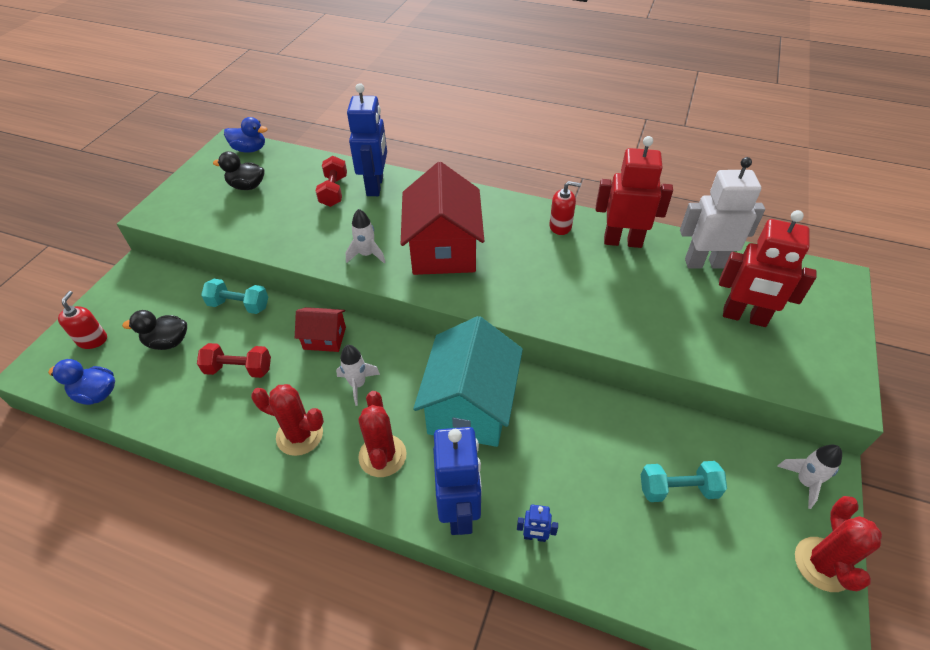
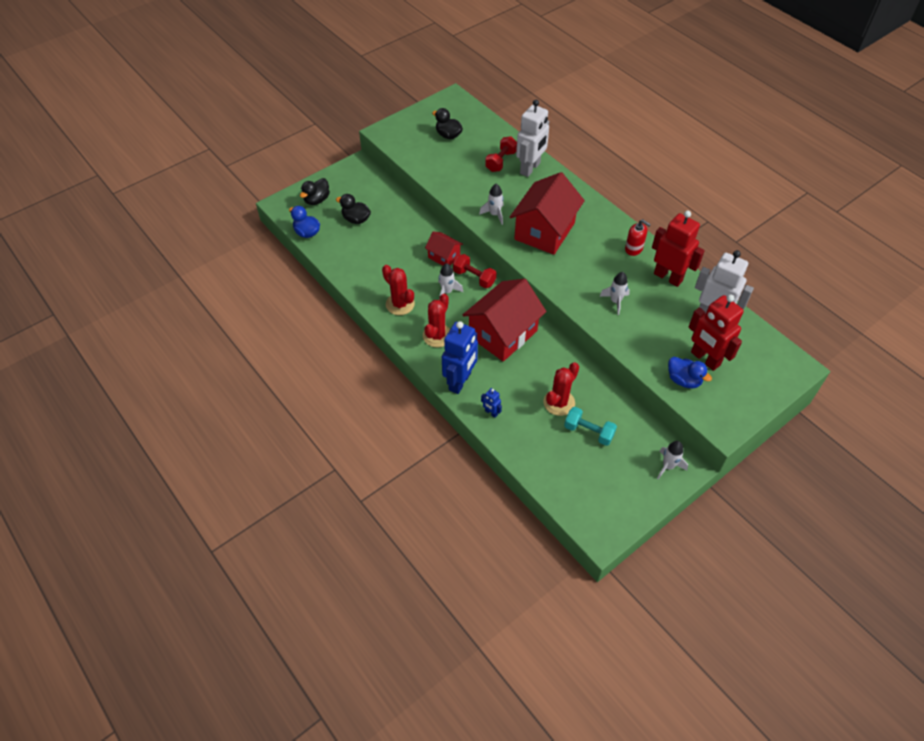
camera: 30 degrees right, 5 degrees up
(92, 340) = (317, 200): red soap dispenser -> black duck
(239, 305) = (406, 214): turquoise dumbbell -> none
(239, 369) = (386, 253): red dumbbell -> red dumbbell (474, 277)
(250, 149) = (464, 107): blue duck -> blue duck (683, 380)
(375, 186) = (530, 168): blue robot -> white robot
(470, 406) = (503, 333): turquoise house -> red house
(590, 296) = (615, 301): none -> white rocket
(822, 564) = (638, 504): red cactus -> red cactus (559, 402)

